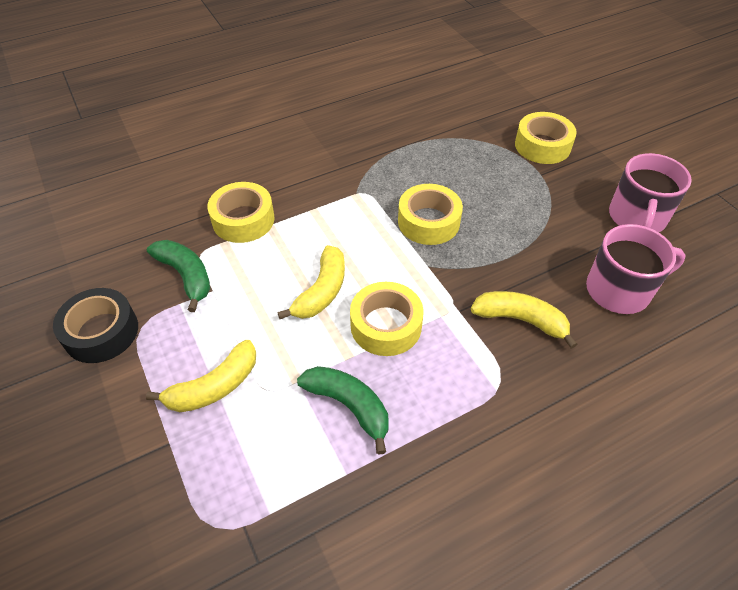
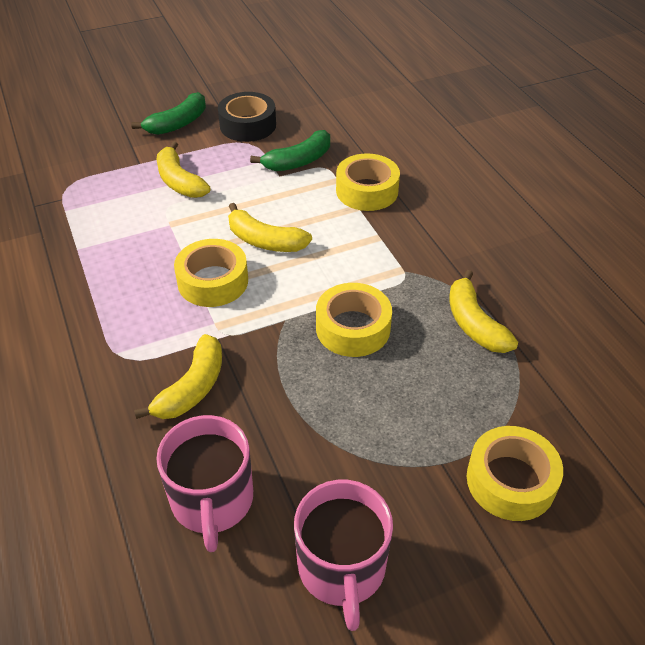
camera: 95 degrees right, 5 degrees down
(349, 406) = (135, 253): green banana -> green banana (178, 123)
(410, 156) = (474, 324): none -> yellow banana
(636, 218) = (342, 568): pink mug -> pink mug turned 120 degrees counterclockwise

